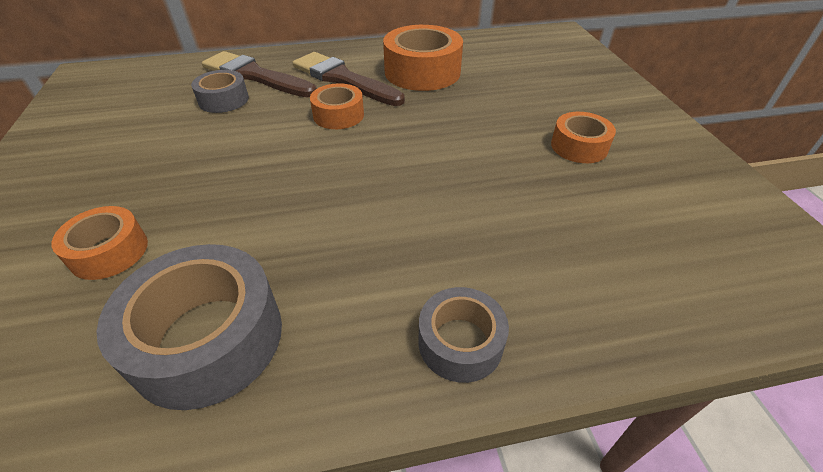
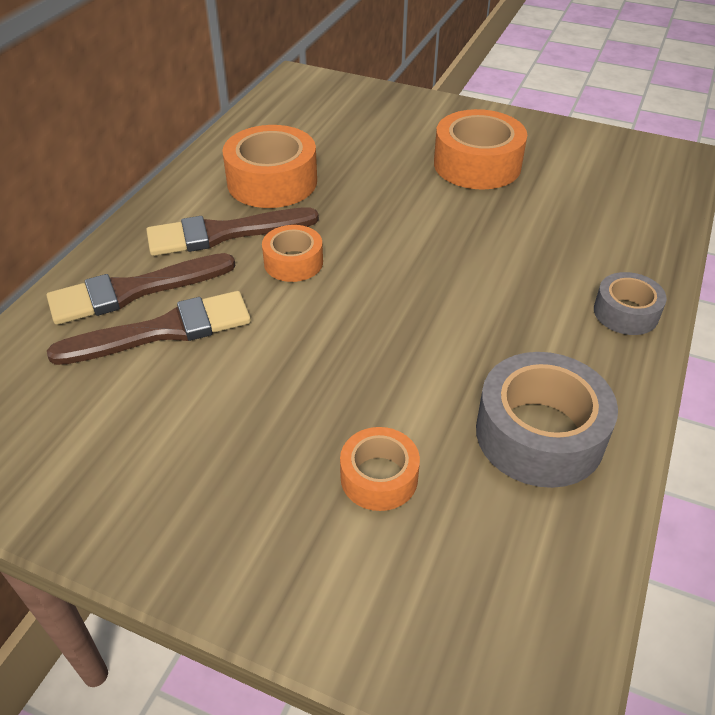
camera: 55 degrees left, 0 degrees up
(223, 100) = (164, 331): grey tape -> brown brush
(579, 146) = (477, 164): orange tape -> orange tape, size x1.72

